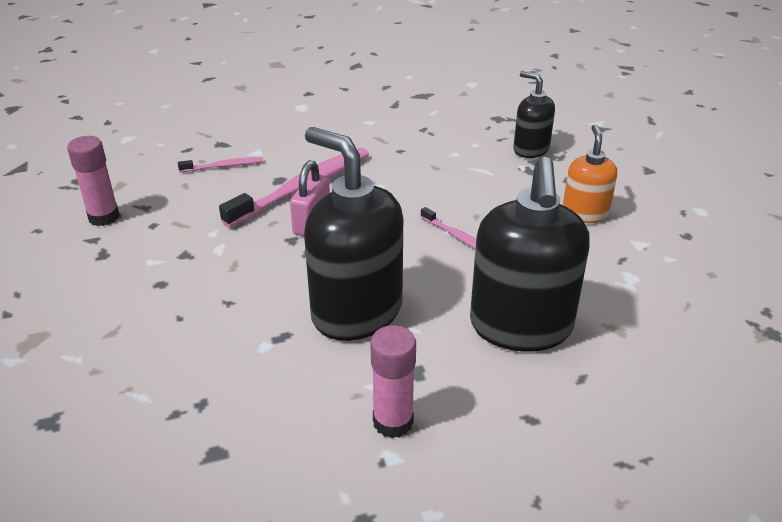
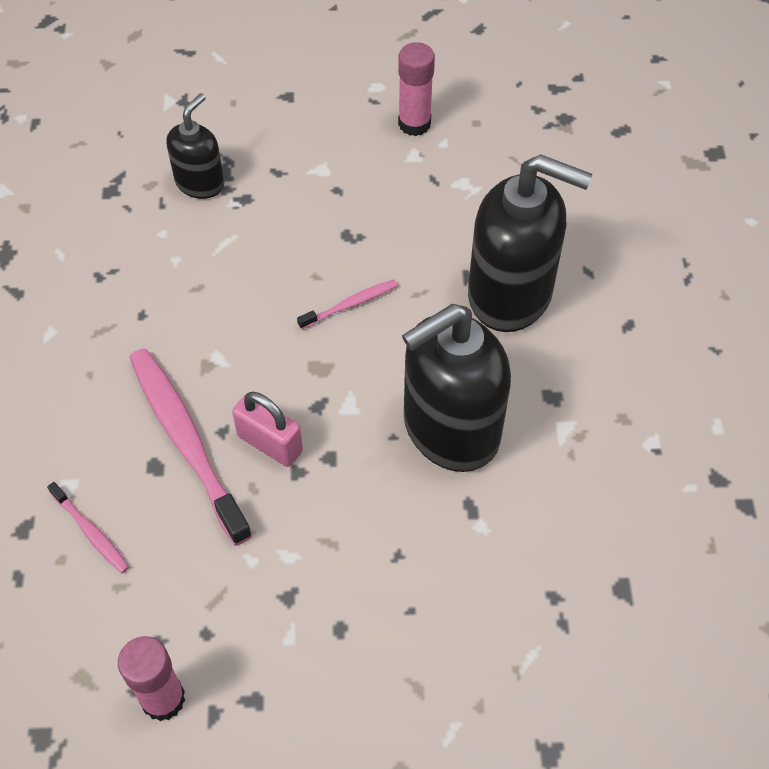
camera: 75 degrees left, 20 degrees up
(223, 166) = (90, 532): pink toothbrush -> pink toothbrush turned 135 degrees clockwise
(393, 422) = (612, 431): pink glue stick -> pink glue stick (414, 124)
(530, 149) = (200, 183): black soap dispenser -> black soap dispenser turned 150 degrees clockwise
(584, 213) = (347, 180): orange soap dispenser -> none

